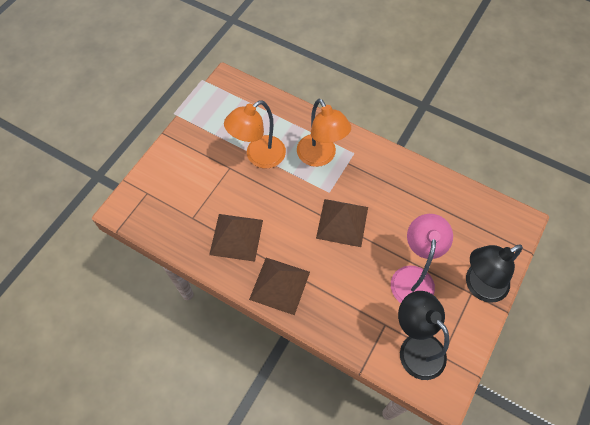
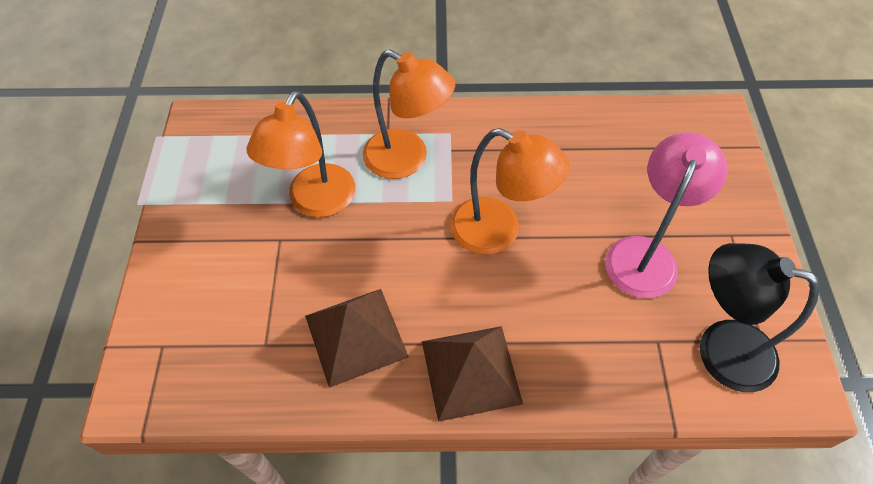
camera: 30 degrees left, 5 degrees down
(342, 222) = (498, 232): brown pyramid -> orange lamp
(413, 277) = (645, 254): pink lamp -> pink lamp turned 45 degrees clockwise
(479, 286) = (733, 221): black lamp -> none

